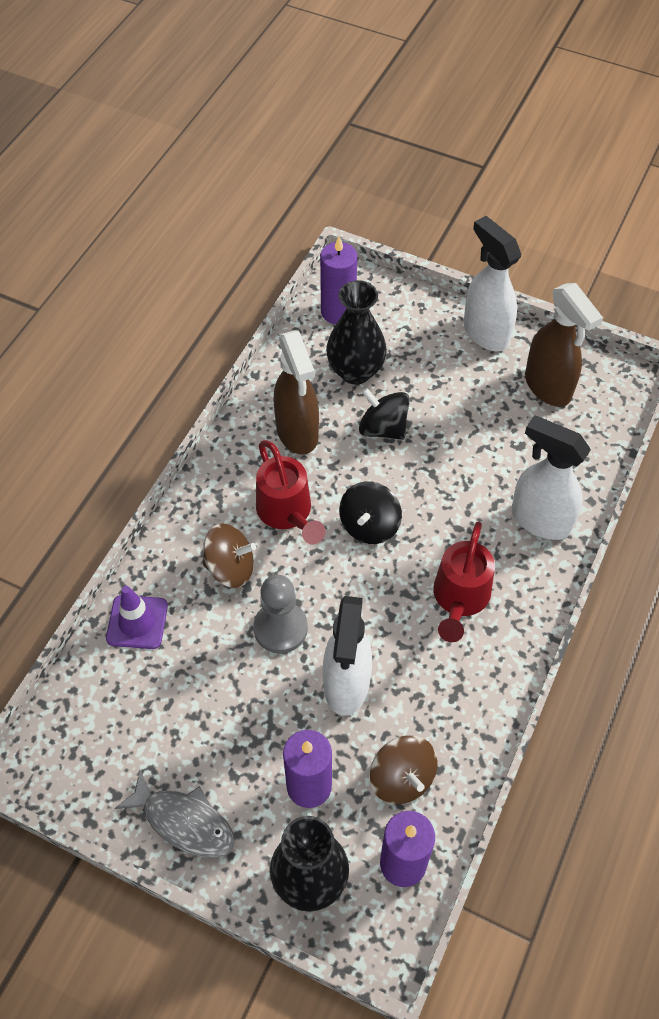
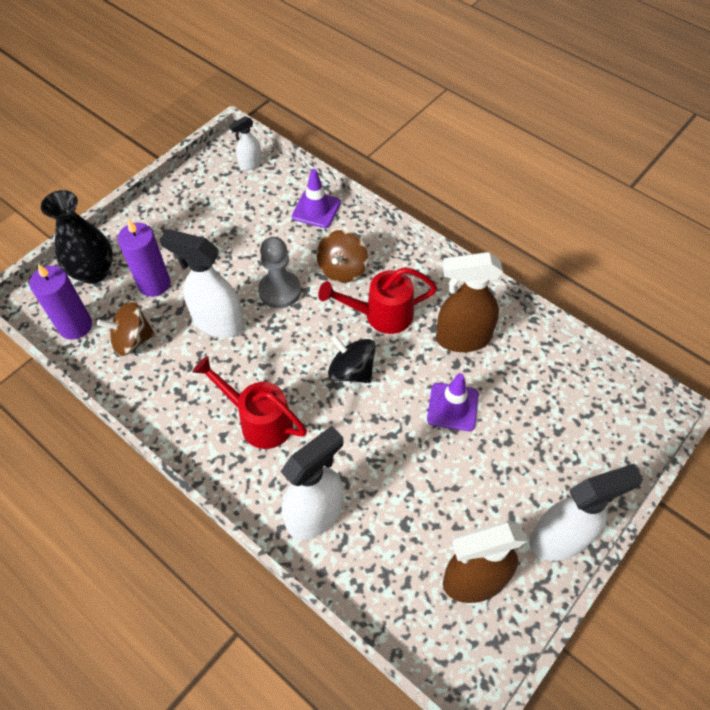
camera: 105 degrees right, 0 degrees up
(63, 733) = (250, 164): none -> white spray bottle
(184, 821) = (164, 214): grey fish -> none
(338, 311) = (605, 403): purple candle -> none
(355, 371) = (525, 400): black vase -> none
(383, 428) = (452, 407): black spinning top -> purple traffic cone

